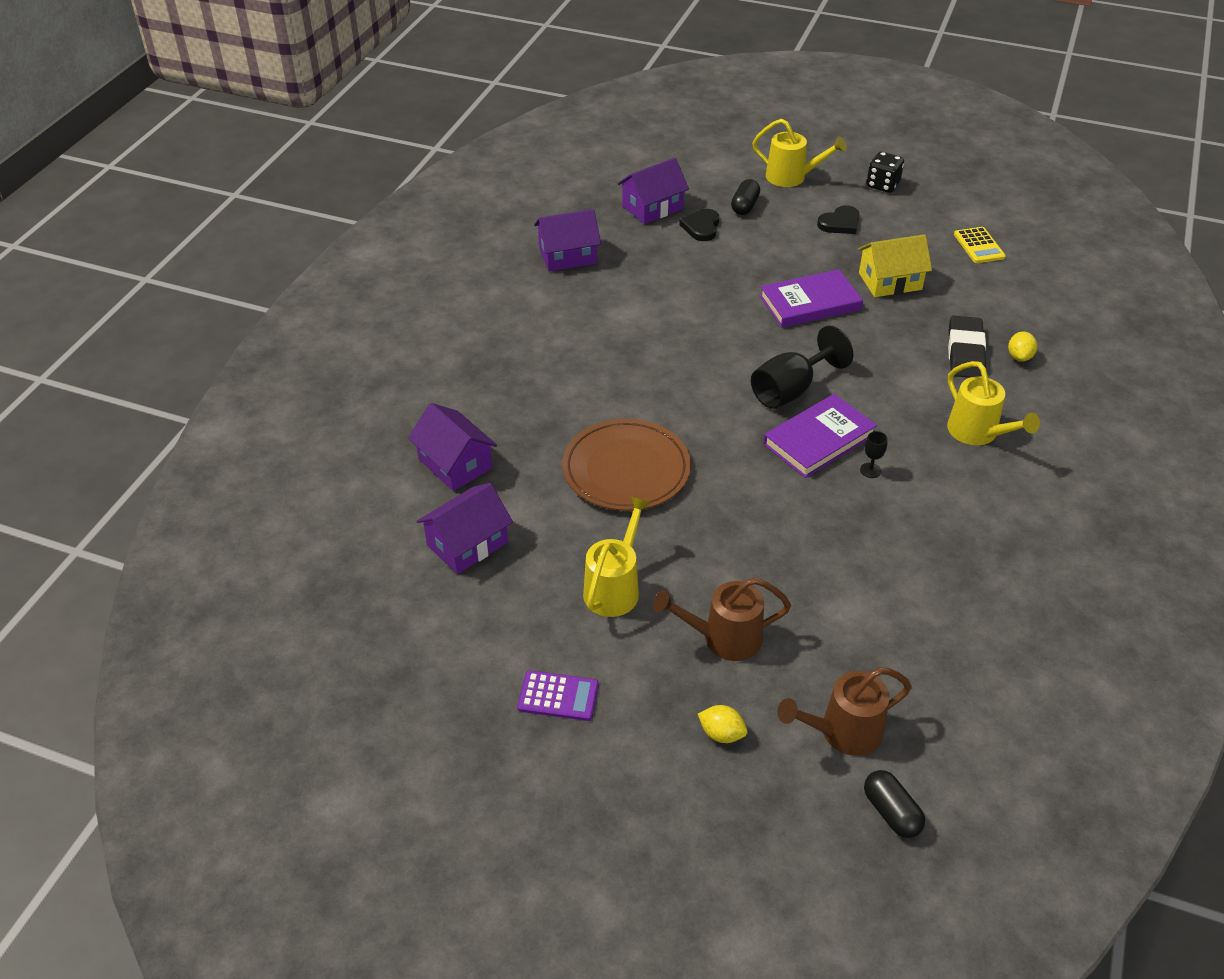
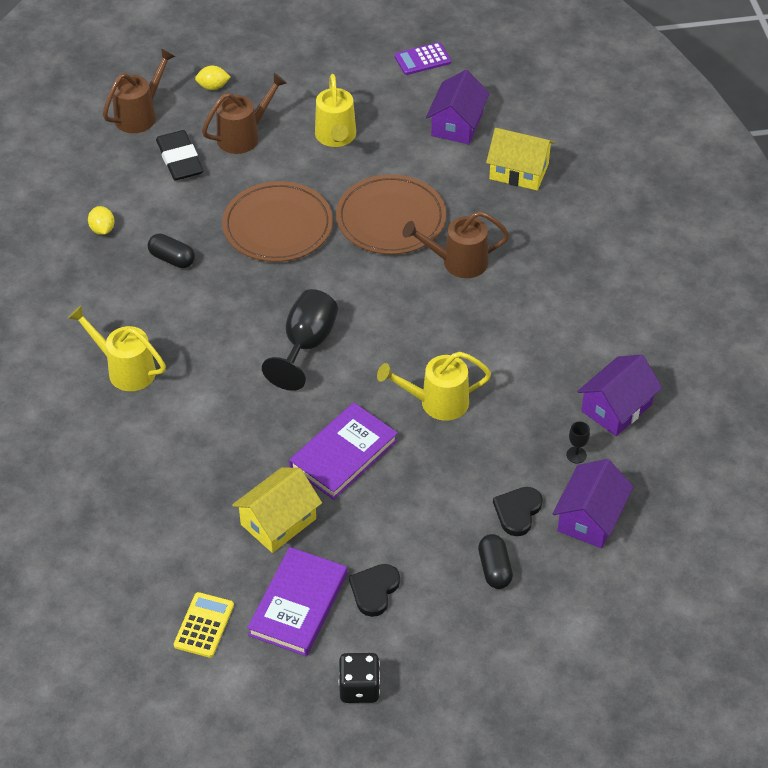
camera: 150 degrees right, 5 degrees up
(455, 464) = (519, 171): purple house -> yellow house
(558, 696) = (323, 68): purple calculator -> purple calculator (422, 59)
(596, 404) = (457, 262): none -> brown watering can
(701, 227) = (517, 512): black heart -> black heart turned 135 degrees counterclockwise
(749, 510) = (278, 226): none -> brown plate
(792, 177) = (472, 648): yellow watering can -> yellow watering can (436, 402)
(819, 439) = (257, 307): purple book -> purple book (298, 604)
(870, 470) = (201, 296): black goblet -> black goblet (576, 455)
(891, 812) = (94, 88): black capsule -> black capsule (172, 259)
(965, 352) = (167, 458): black eraser -> black eraser (180, 159)
(979, 246) = (204, 625): yellow calculator -> yellow calculator turned 60 degrees clockwise
(1019, 357) = (112, 475): yellow lemon -> yellow lemon (102, 229)

